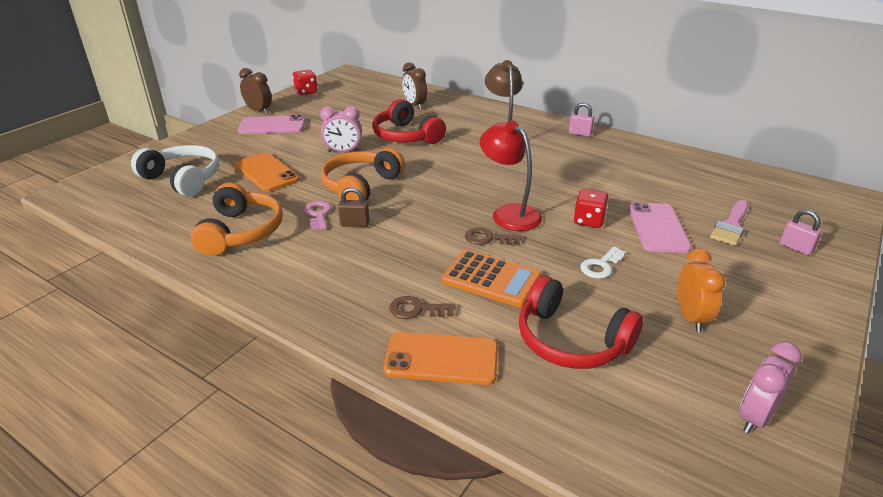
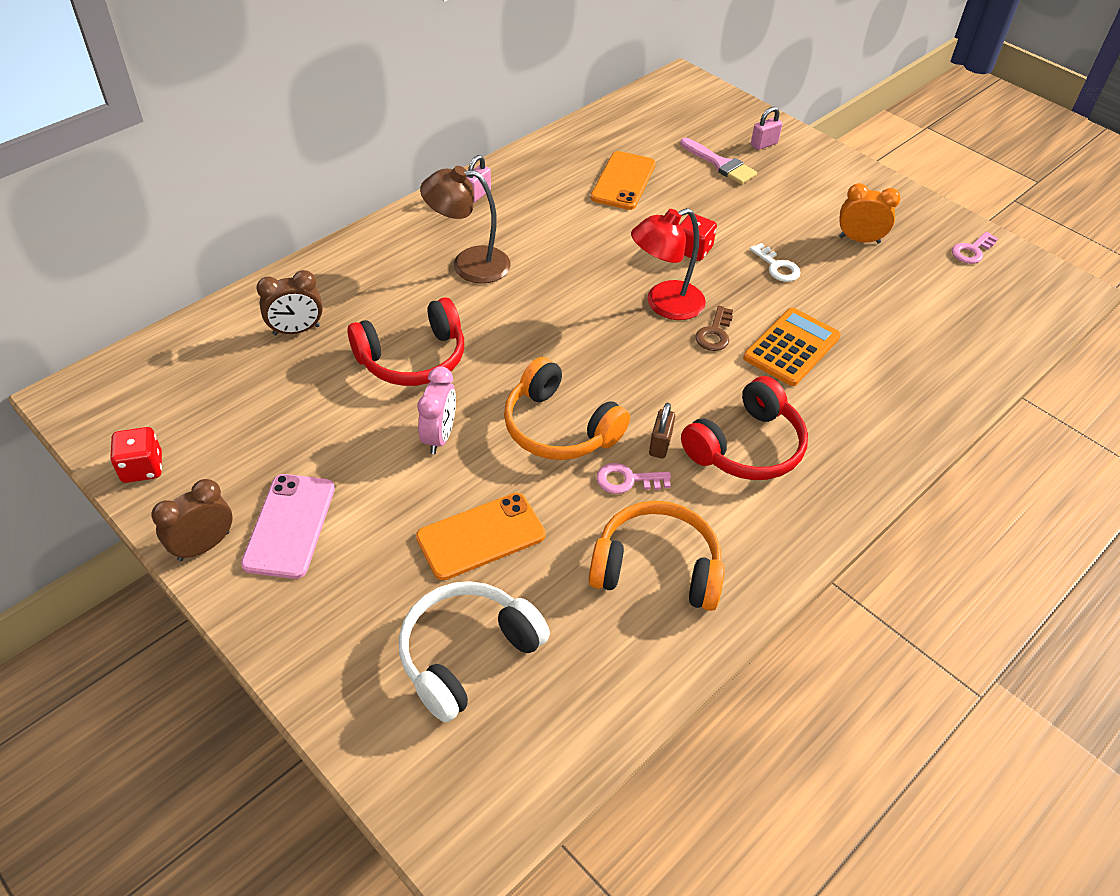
camera: 80 degrees left, 15 degrees up
(416, 310) = (839, 413): brown key -> none
(441, 359) = (912, 407): orange phone -> orange phone (623, 181)
(571, 341) = (888, 318): red headphones -> red headphones (746, 447)
(658, 228) = (716, 209): pink phone -> none
(755, 417) = (972, 251): pink clock -> pink key

